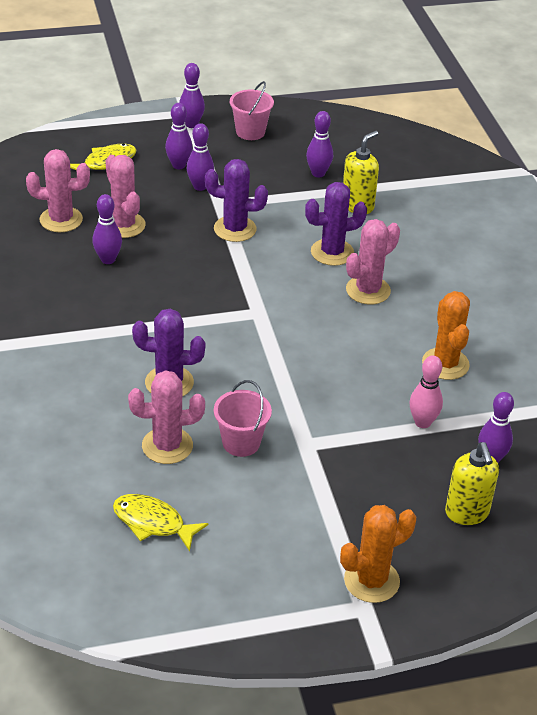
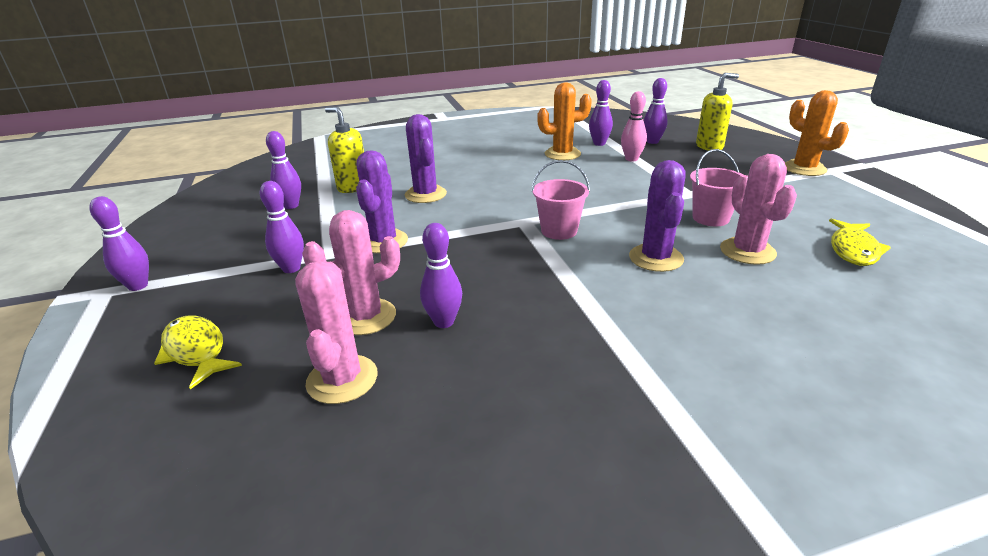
camera: 90 degrees left, 10 degrees down
(178, 165) = (235, 287): purple bowling pin -> purple bowling pin (599, 143)
(250, 132) = (186, 245): pink bucket -> pink bucket (559, 231)
(368, 290) = (480, 179): pink cactus -> none

